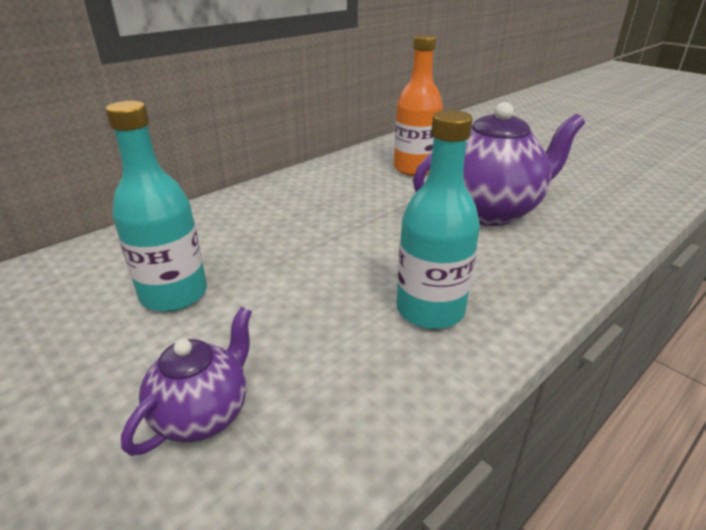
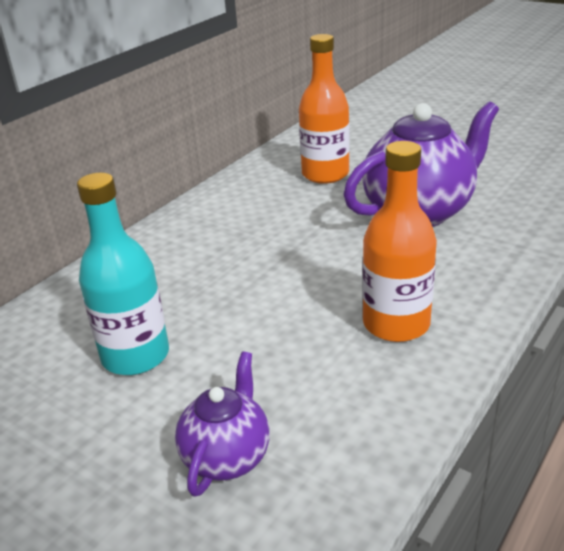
camera: 10 degrees left, 0 degrees up
(430, 310) = (396, 324): turquoise bottle -> orange bottle

